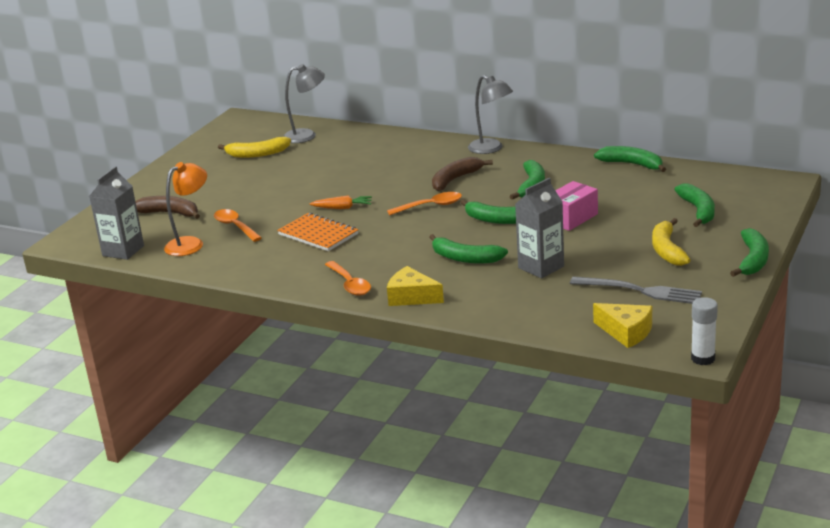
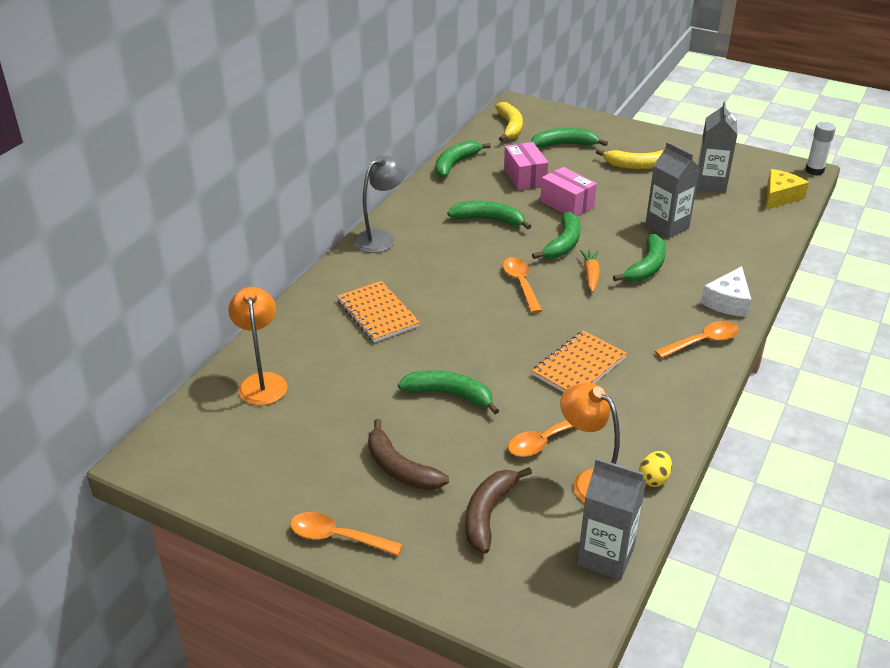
camera: 90 degrees left, 10 degrees up
(162, 174) = (337, 537): none -> orange spoon
(188, 265) = (654, 479): none -> yellow egg
(257, 154) = (307, 430): yellow banana -> yellow banana (510, 127)
(306, 135) = (262, 382): grey lamp -> orange lamp
(342, 208) = (510, 347): orange carrot -> orange carrot (591, 275)
(385, 159) = (377, 313): none -> orange notebook
(411, 297) = (728, 302): yellow cheese -> white cheese
(455, 179) = (455, 265): brown banana -> brown banana (400, 468)
(617, 196) = (525, 177): none -> pink box
(641, 291) = (710, 184): grey fork -> grey carton
(753, 260) = (657, 134): green banana -> green banana (449, 394)

